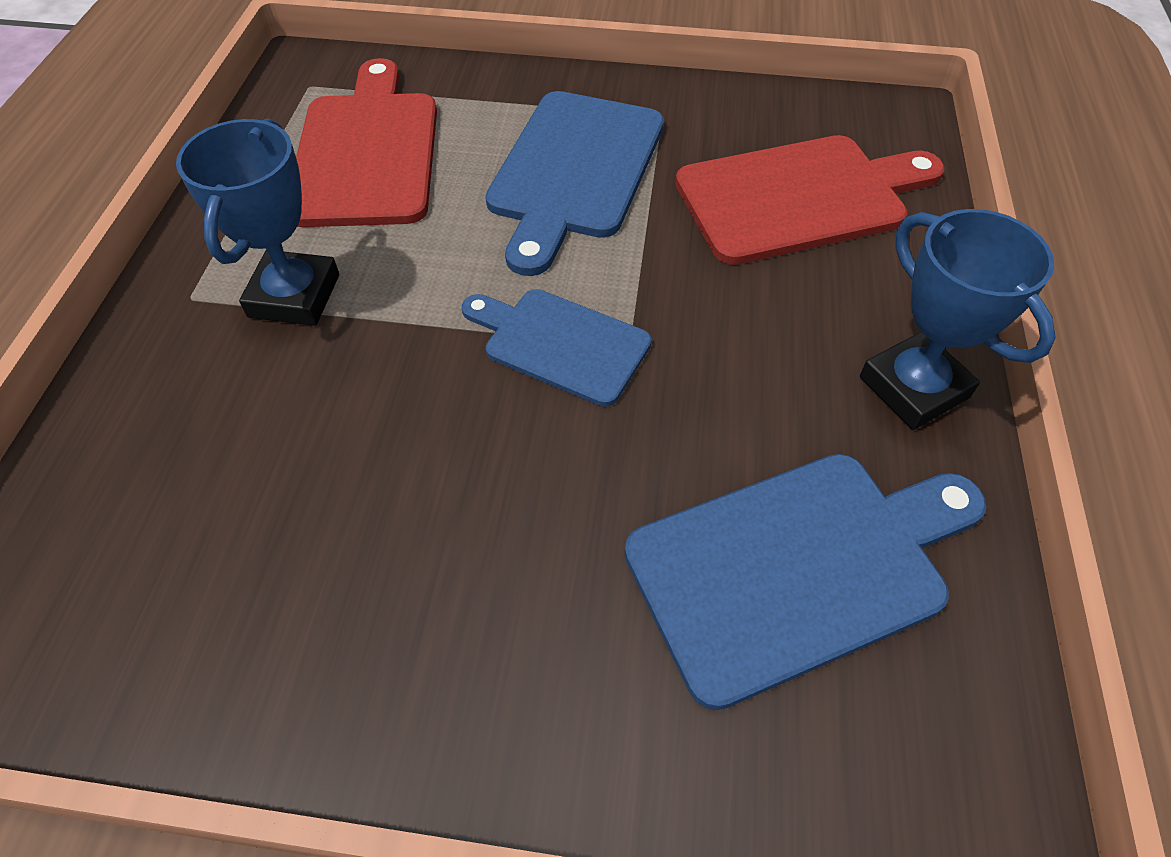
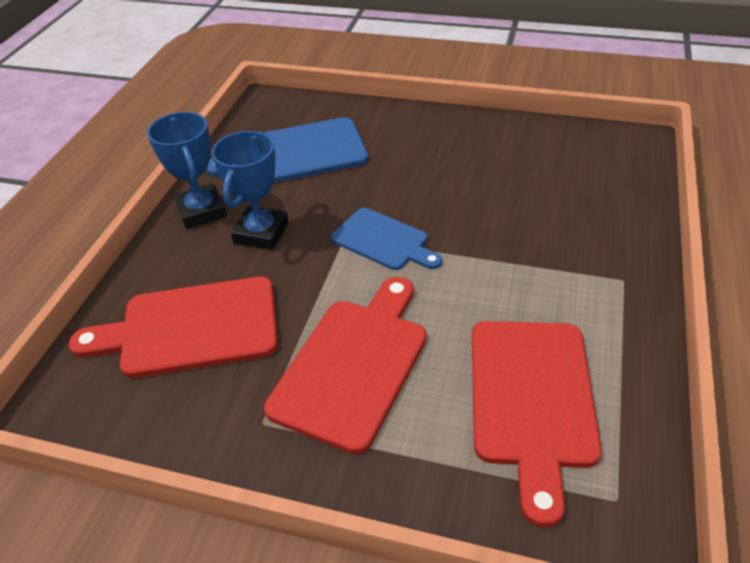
camera: 170 degrees left, 10 degrees down
(294, 296) = (552, 277): blue trophy -> blue trophy (261, 233)
(575, 171) = (353, 365): blue cutting board -> red cutting board

